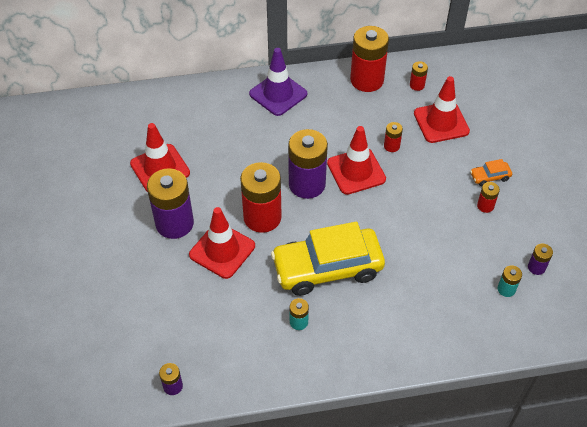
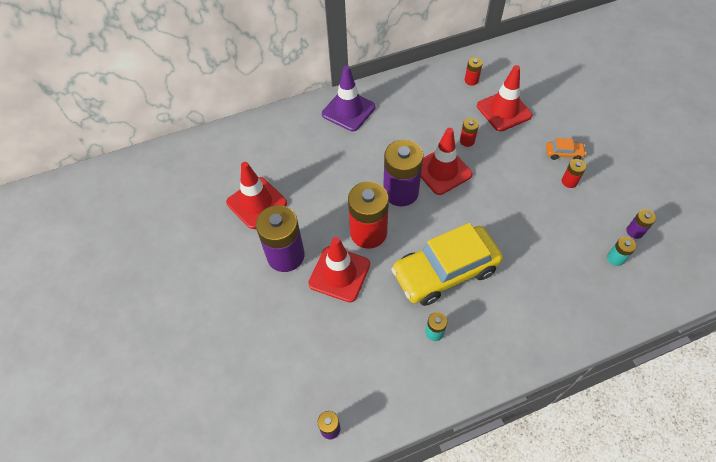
camera: 10 degrees left, 5 degrees up
(367, 80) = (425, 83): red battery -> none
(490, 177) = (563, 153): orange car -> orange car turned 150 degrees counterclockwise

